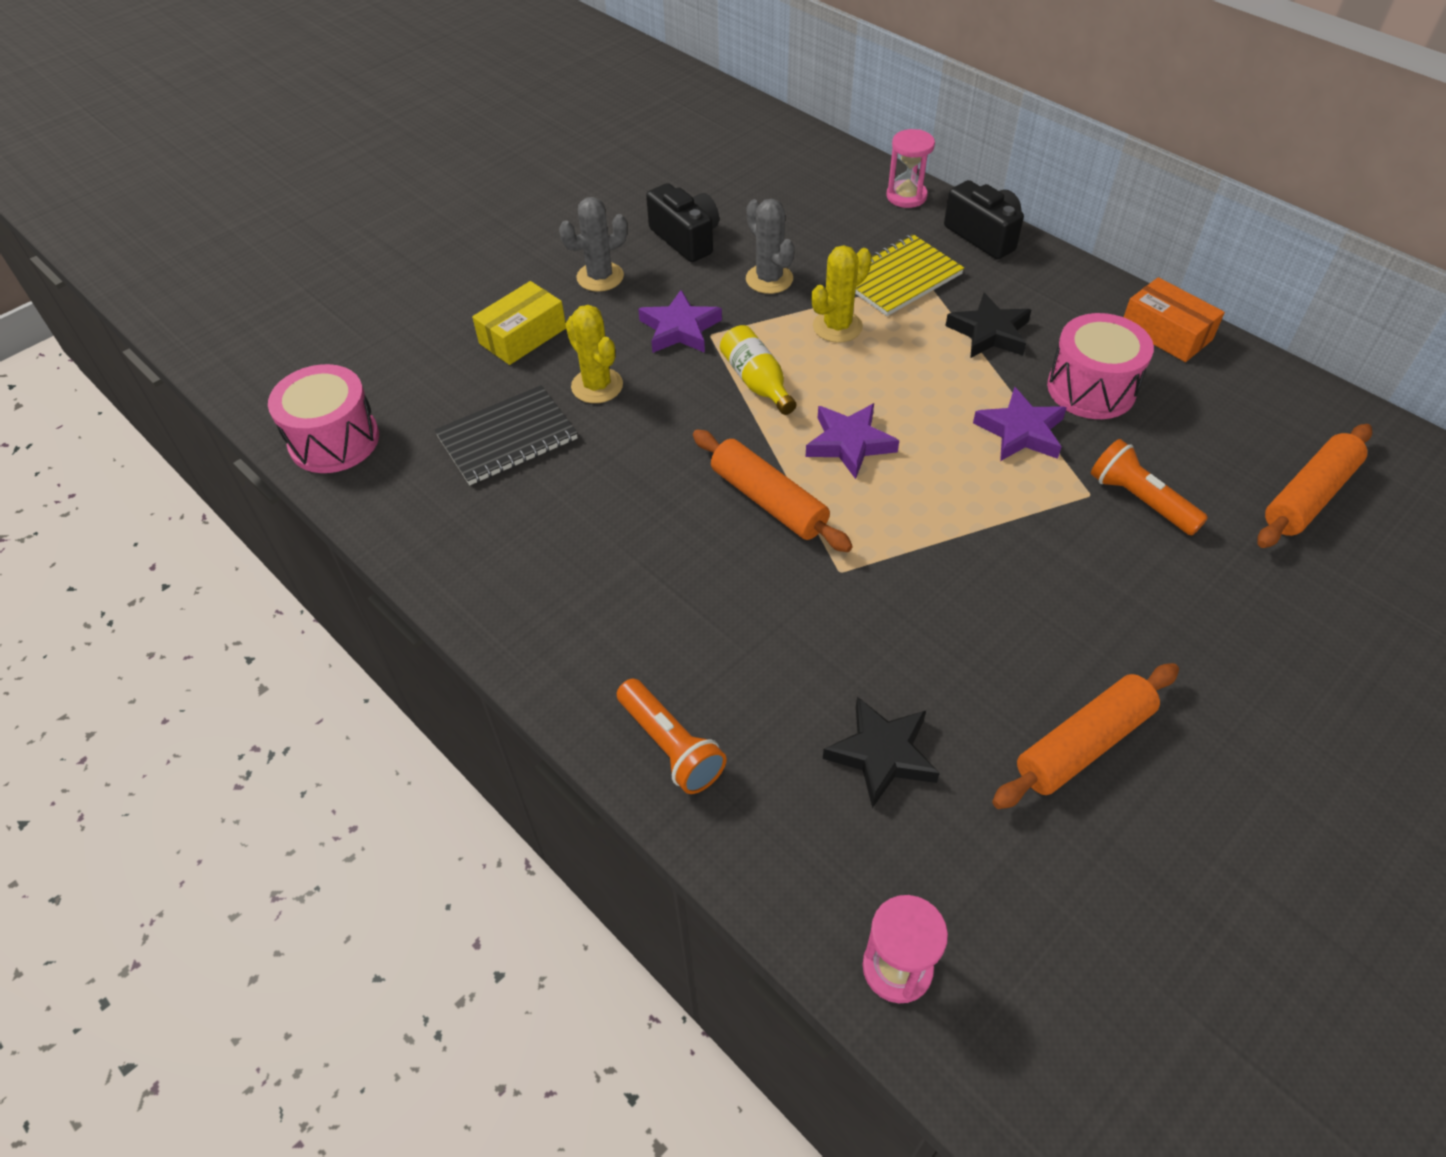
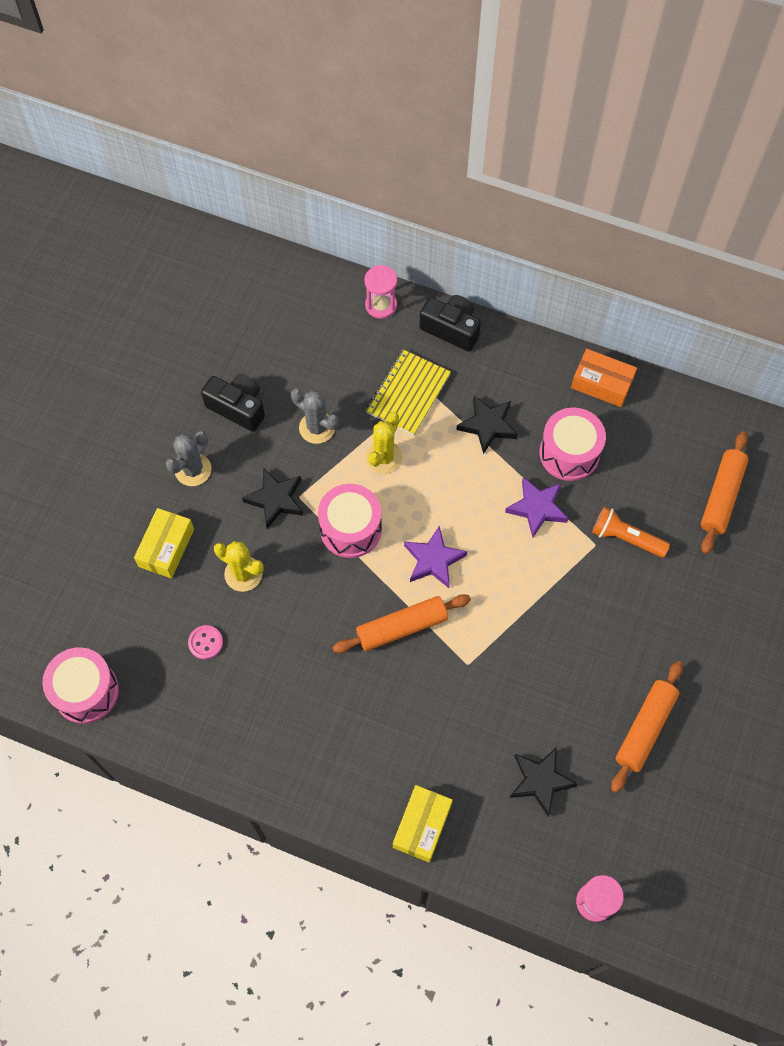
camera: 25 degrees left, 15 degrees up
(507, 438) = (205, 643): black notebook -> pink button
(670, 746) = (422, 826): orange flashlight -> yellow box
(680, 329) = (275, 499): purple star -> black star
(757, 382) = (350, 529): yellow bottle -> pink drum
(768, 501) = (402, 627): orange rolling pin -> orange rolling pin turned 45 degrees counterclockwise

